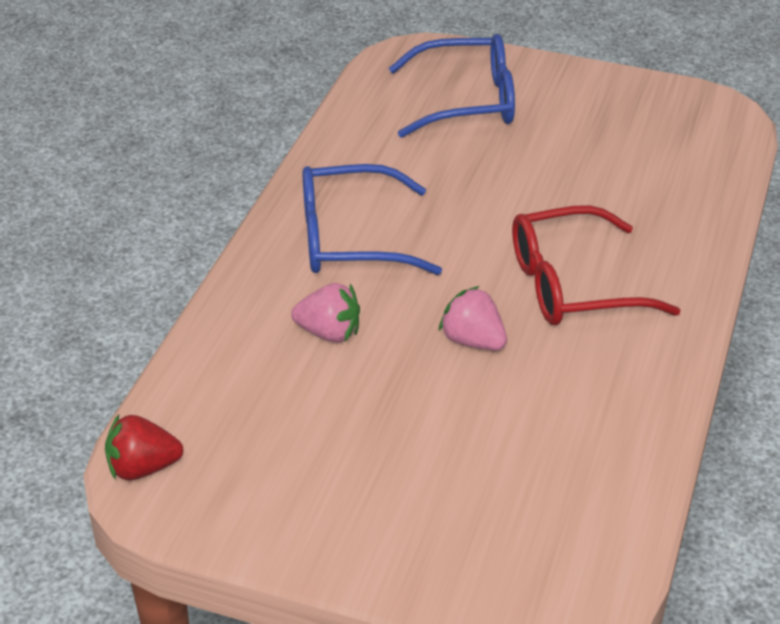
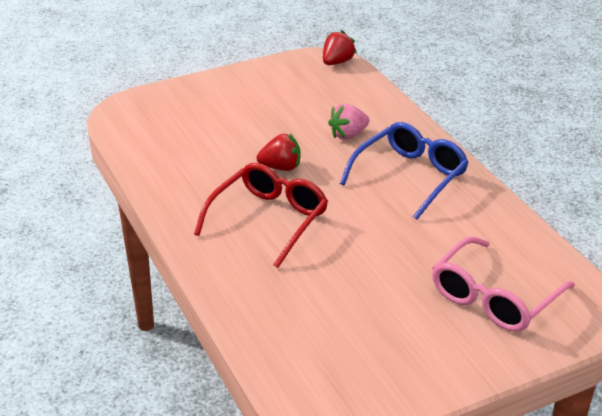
camera: 135 degrees right, 5 degrees down
(467, 101) = (494, 298): blue glasses -> pink glasses
(473, 341) = (281, 167): pink strawberry -> red strawberry

